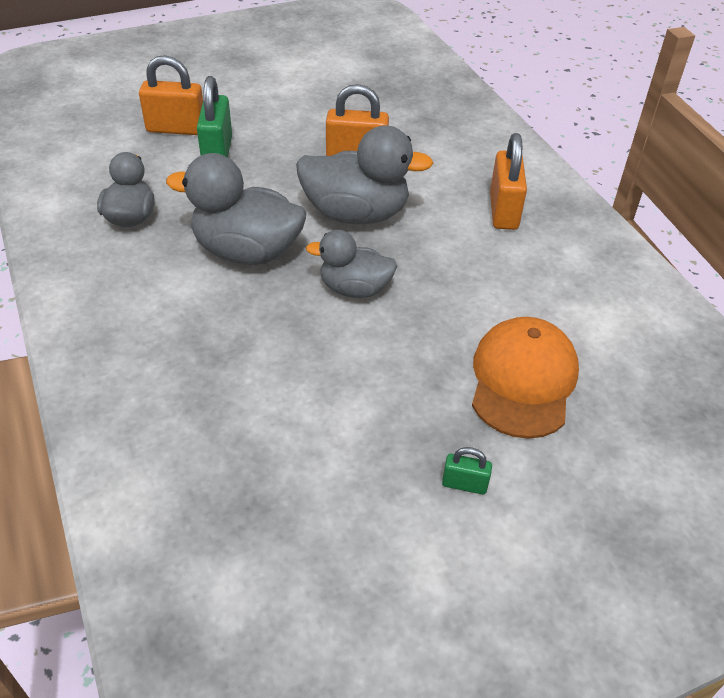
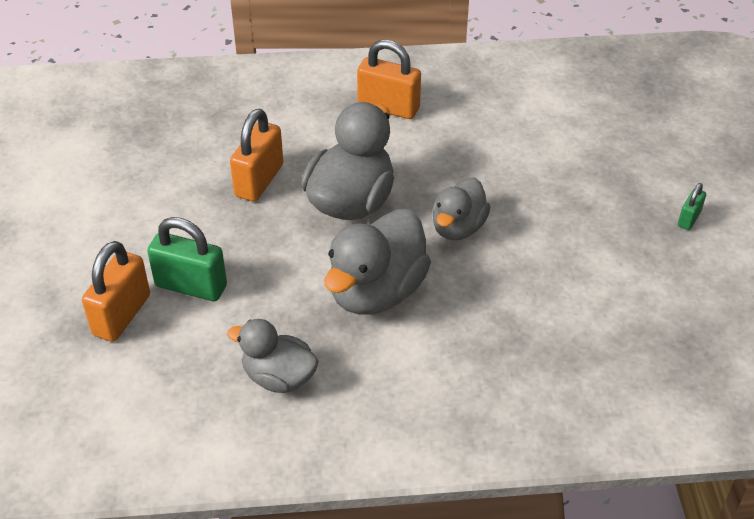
camera: 70 degrees left, 0 degrees up
(523, 380) = (596, 159): orange cap -> none

